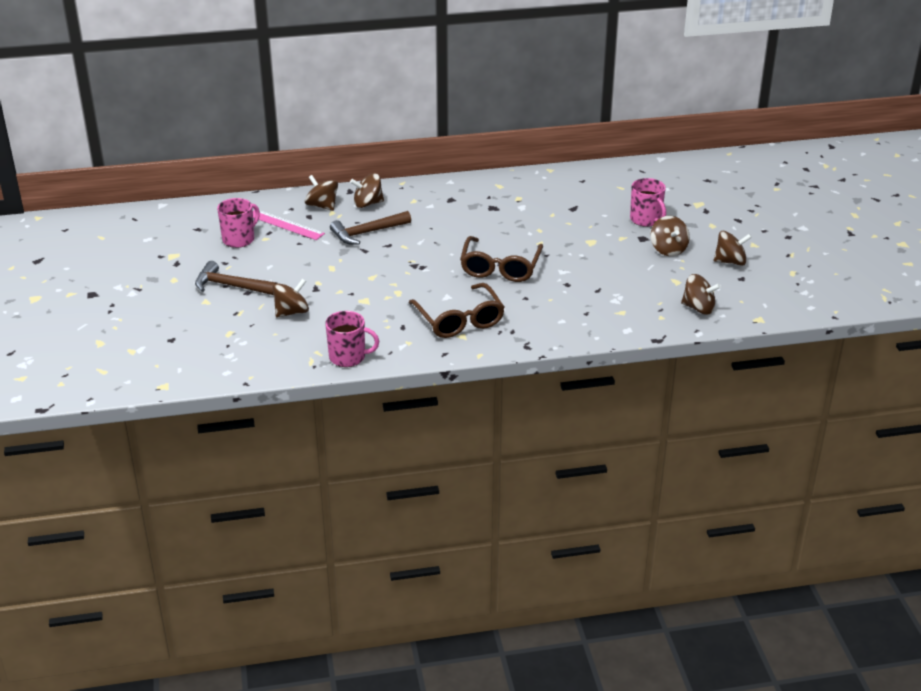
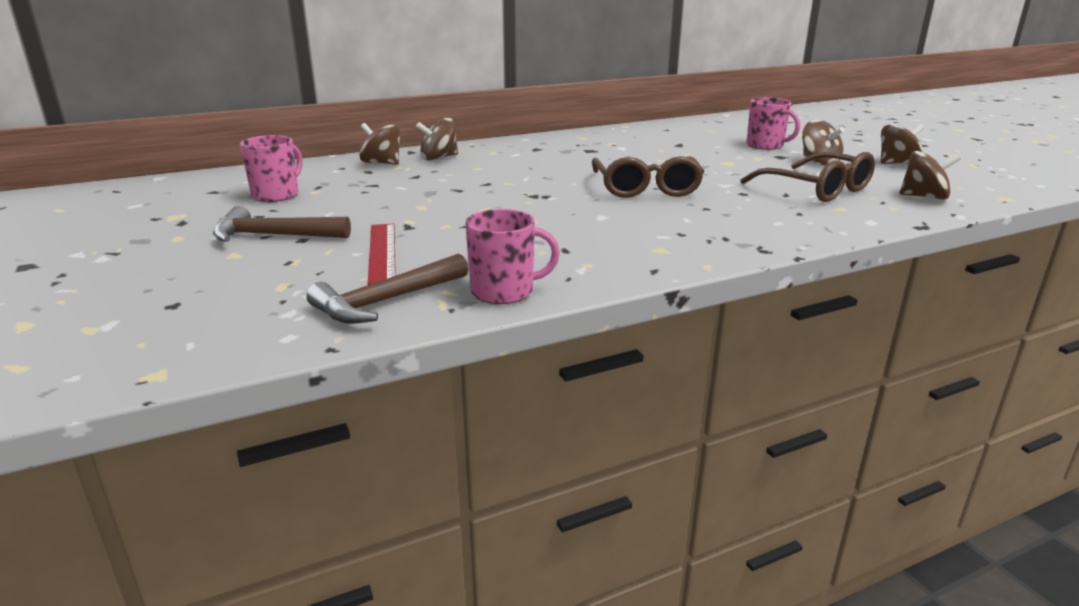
camera: 15 degrees left, 10 degrees down
(285, 224) = (338, 179): pink ruler -> none
(291, 312) = (382, 252): brown spinning top -> red ruler
(367, 233) = (452, 177): brown hammer -> brown hammer (387, 301)
(459, 319) = (640, 235): brown glasses -> brown glasses (815, 189)

